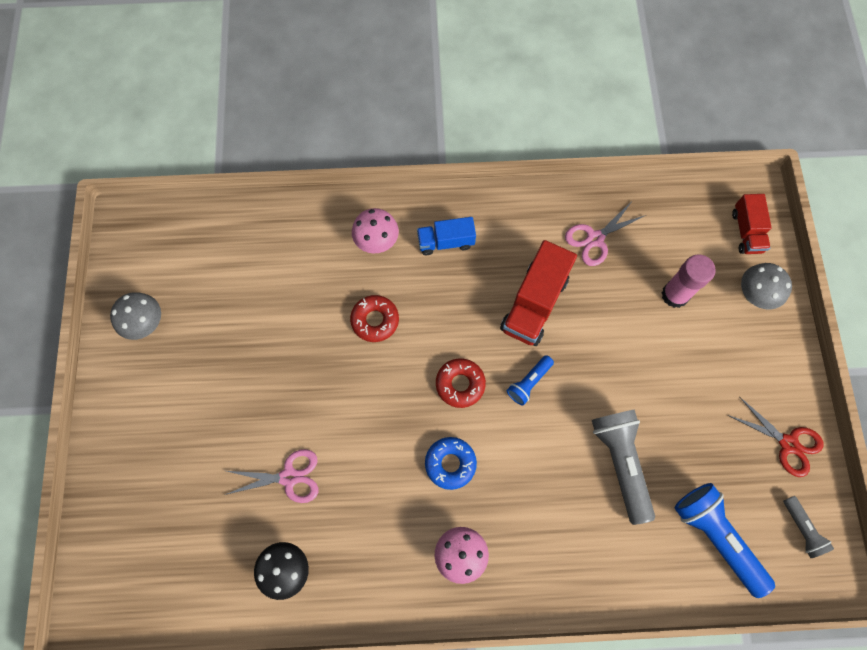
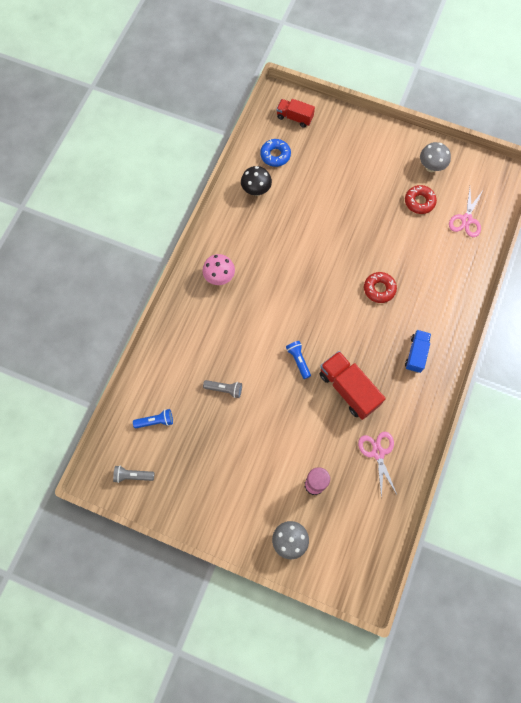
camera: 115 degrees right, 0 degrees up
(289, 477) = (305, 208): pink scissors -> pink scissors (466, 219)
(377, 242) = (433, 312): pink mushroom -> none
(450, 464) = (271, 294): blue donut -> blue donut (275, 155)
(460, 384) = (316, 320): red donut -> red donut (419, 202)
(620, 462) = (224, 389): grey flashlight -> grey flashlight, size x0.53
(716, 537) = (155, 421): blue flashlight -> blue flashlight, size x0.53
(746, 231) = (338, 565): red truck -> red truck (294, 117)
(788, 444) = (184, 500): red scissors -> none

